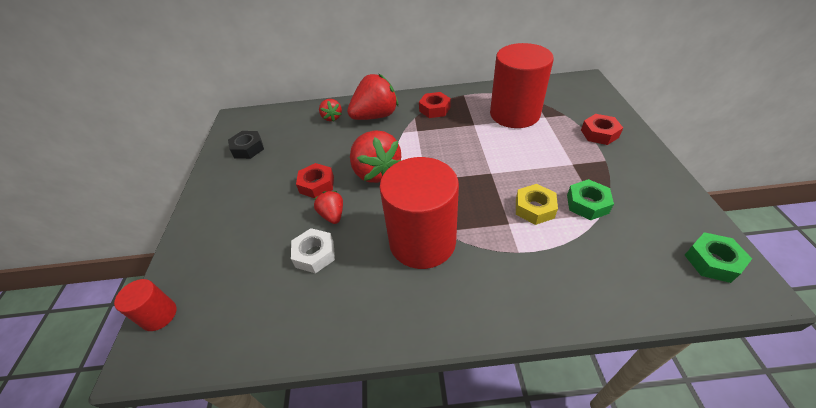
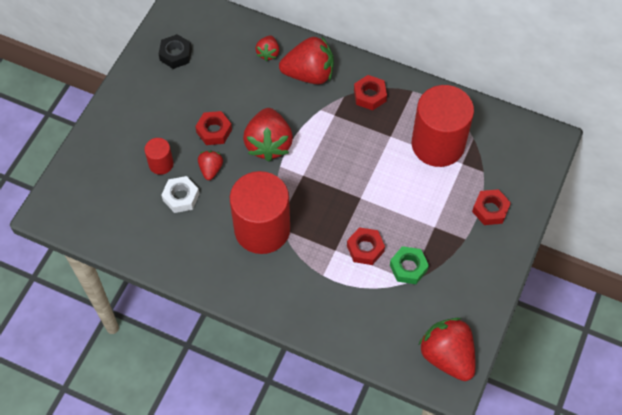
camera: 25 degrees right, 15 degrees up
(159, 315) = (62, 188): red cylinder -> red cylinder (161, 164)
(534, 208) = (365, 248): yellow nut -> red nut
(712, 261) = (447, 356): green nut -> red strawberry

